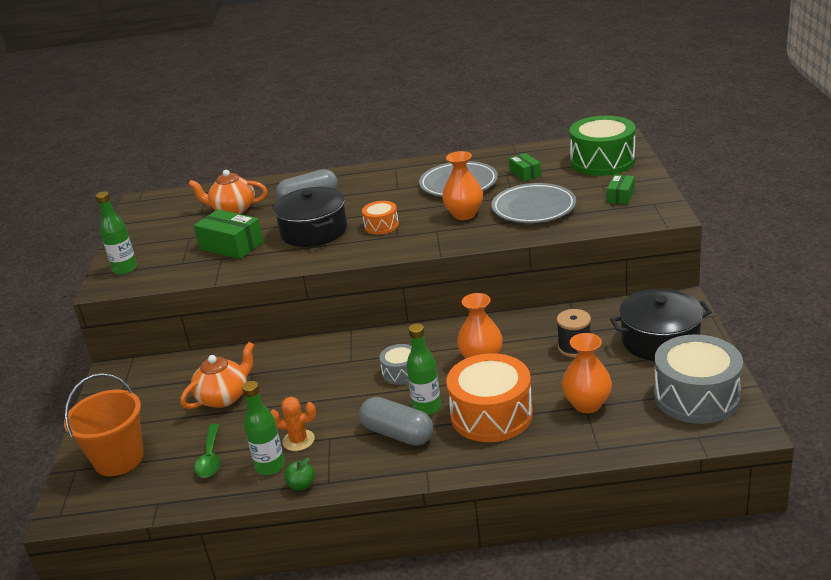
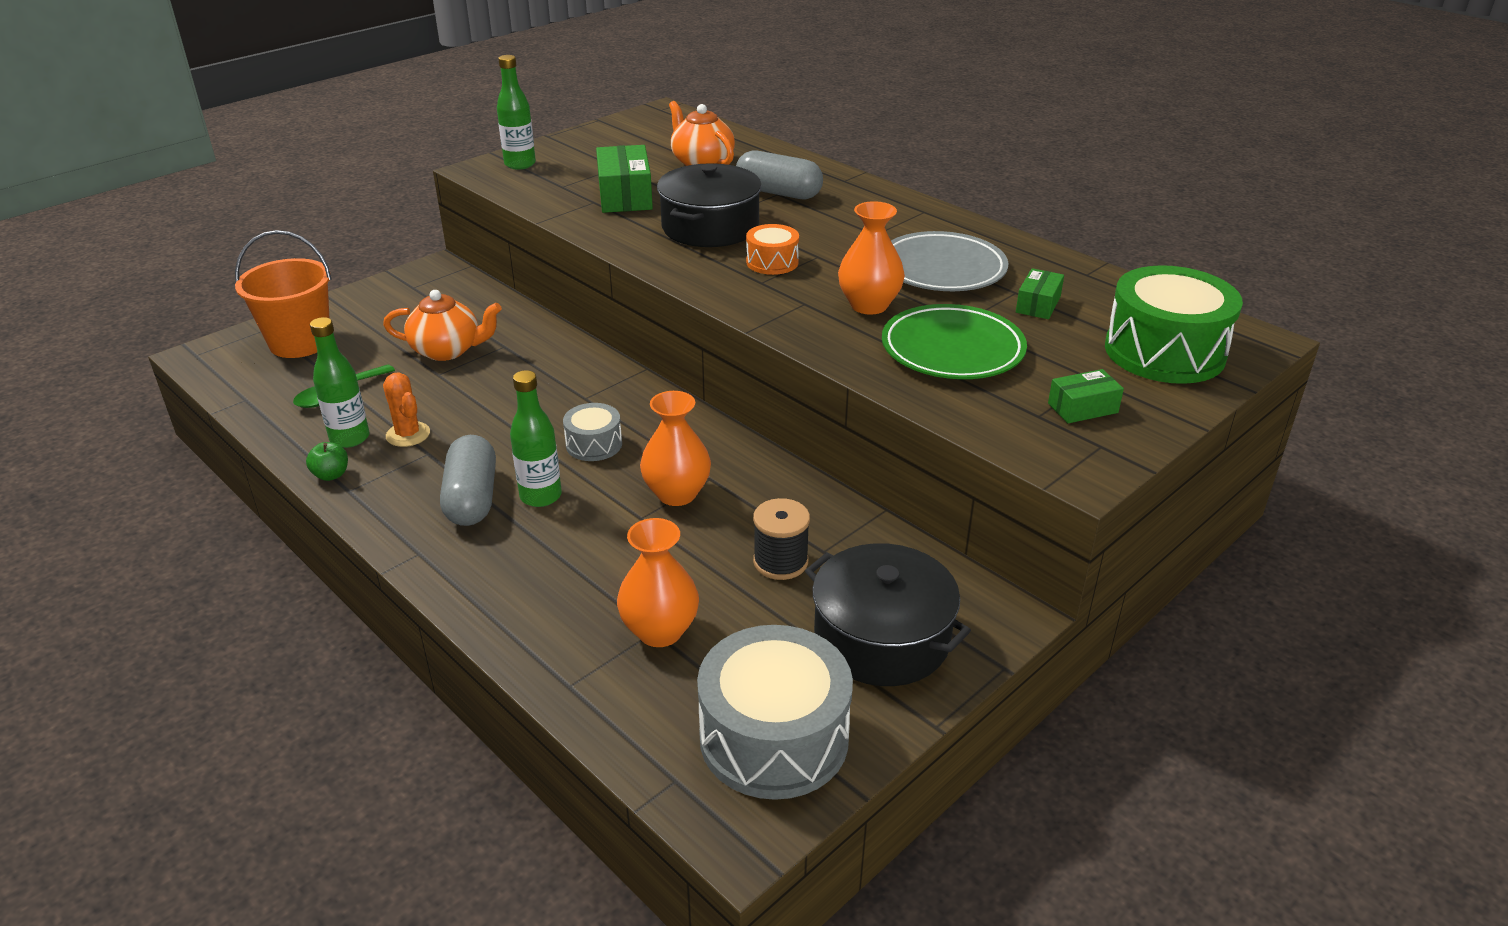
camera: 45 degrees right, 5 degrees up
(491, 415) = (567, 555): orange drum -> none
(533, 208) = (952, 349): grey plate -> green plate

